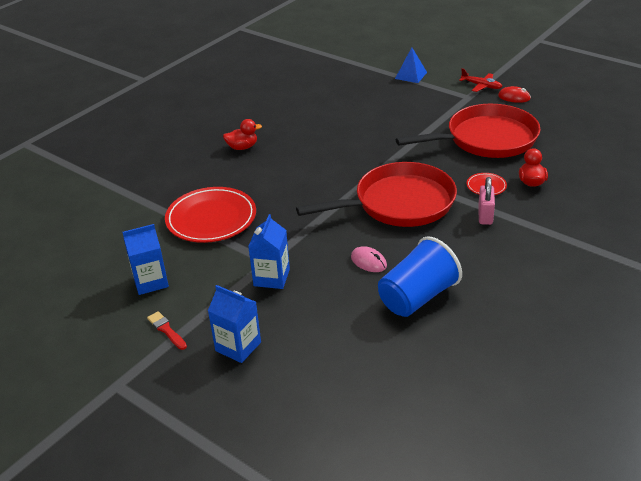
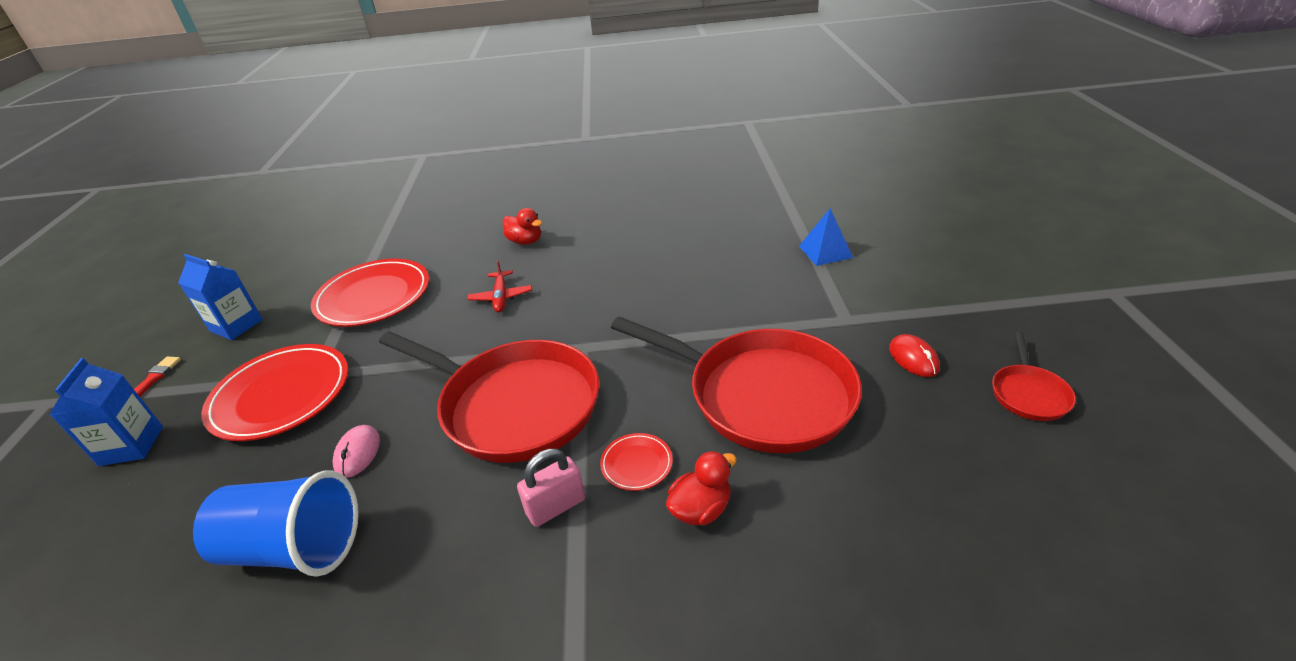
camera: 50 degrees right, 0 degrees up
(271, 277) = (281, 395): blue carton -> red plate
(481, 86) = (893, 314): red plane -> red plane (501, 297)
(564, 88) = (1028, 394): none -> red pan

